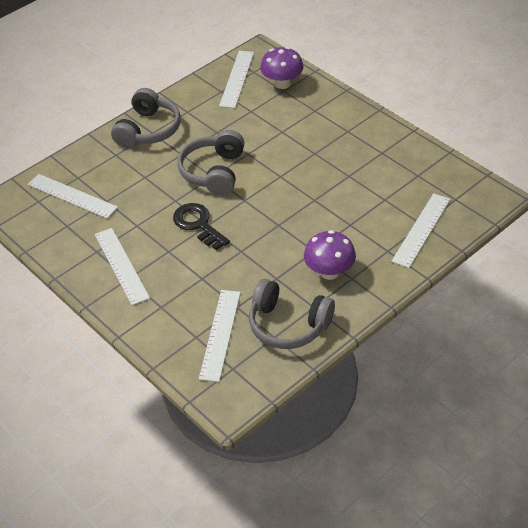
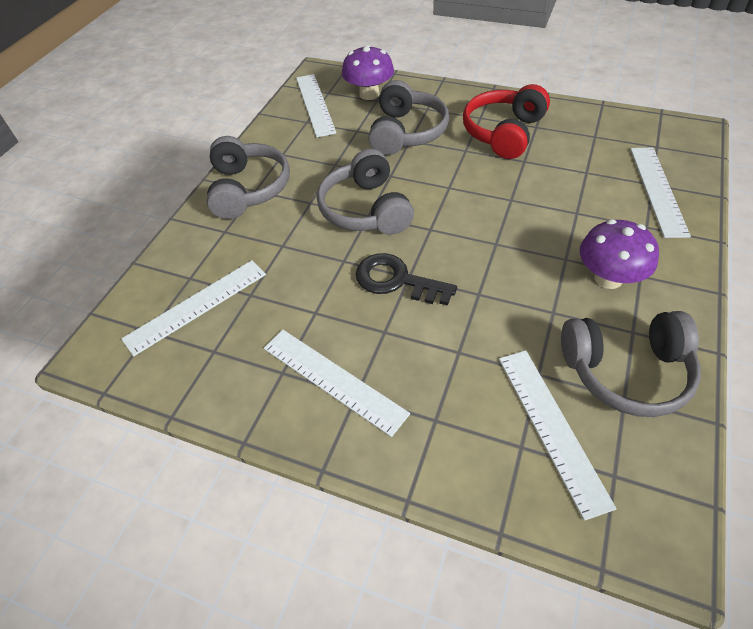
camera: 25 degrees left, 5 degrees up
(72, 196) = (196, 306): white ruler -> white ruler turned 45 degrees counterclockwise
(284, 124) = (406, 132): none -> grey headphones
(354, 149) = (504, 133): none -> red headphones

